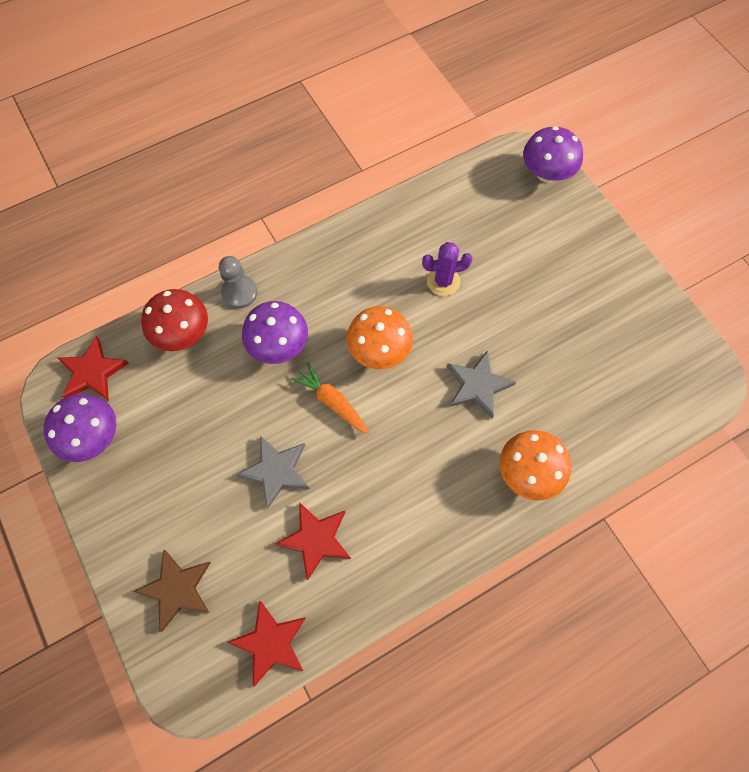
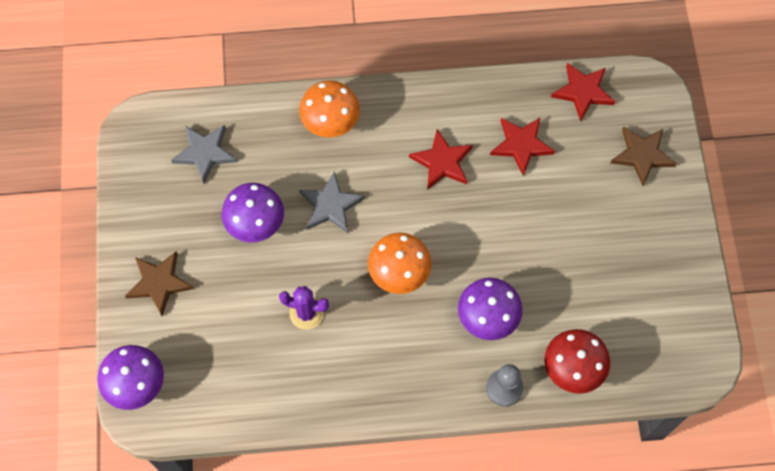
camera: 155 degrees left, 0 degrees up
(92, 372) = (668, 366): red star -> red star (442, 162)
(93, 437) = (680, 304): purple mushroom -> purple mushroom (255, 223)
(276, 471) = (532, 209): grey star -> grey star (205, 153)
(332, 402) = (461, 245): orange carrot -> none
(584, 252) = (159, 283): none -> brown star

